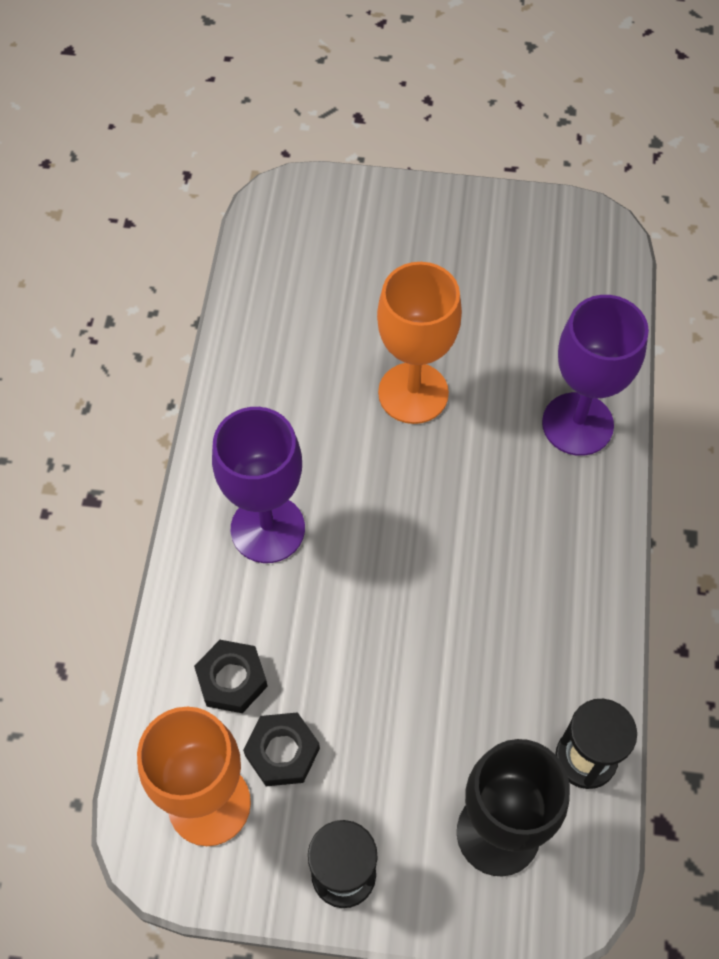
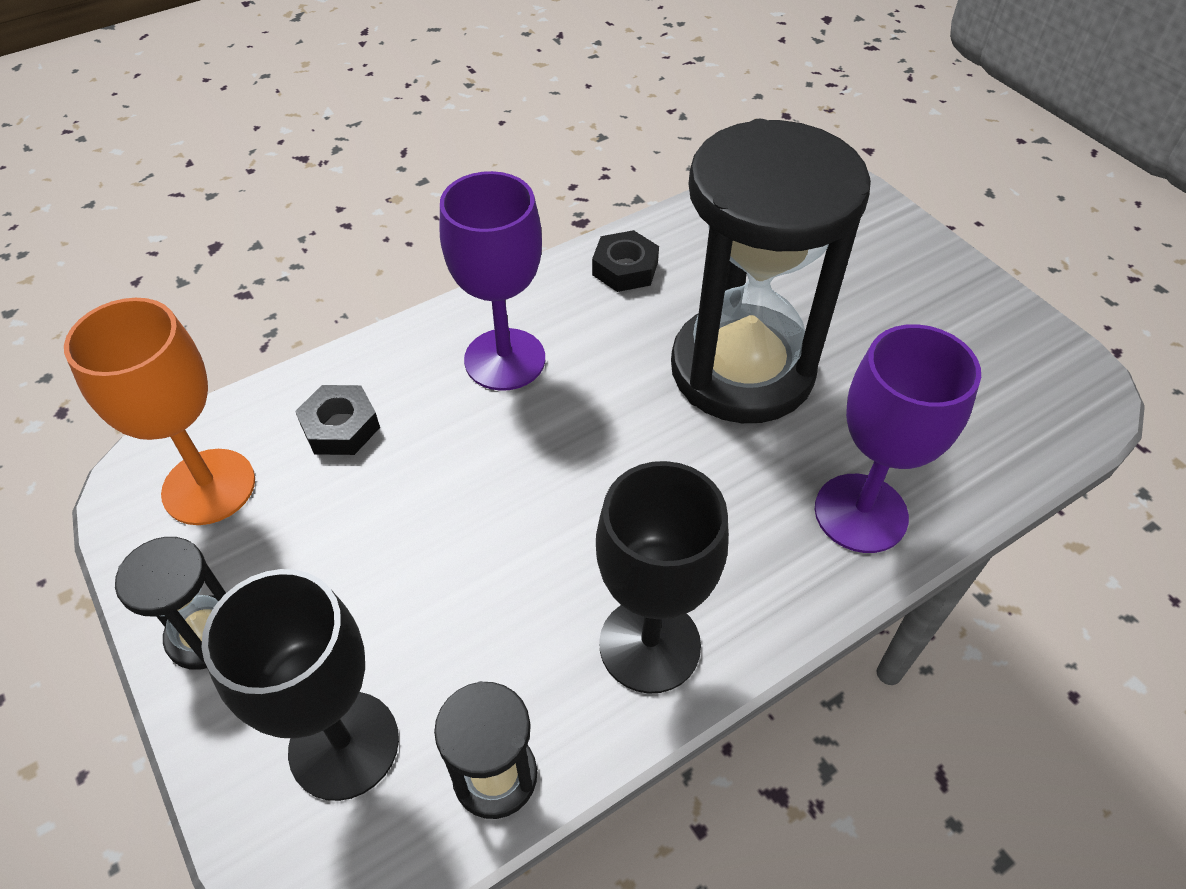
camera: 50 degrees right, 10 degrees down
(282, 752) = (298, 506): black nut -> black nut (625, 268)
(413, 393) = (742, 369): orange goblet -> black hourglass
(569, 611) = (649, 645): none -> black goblet

